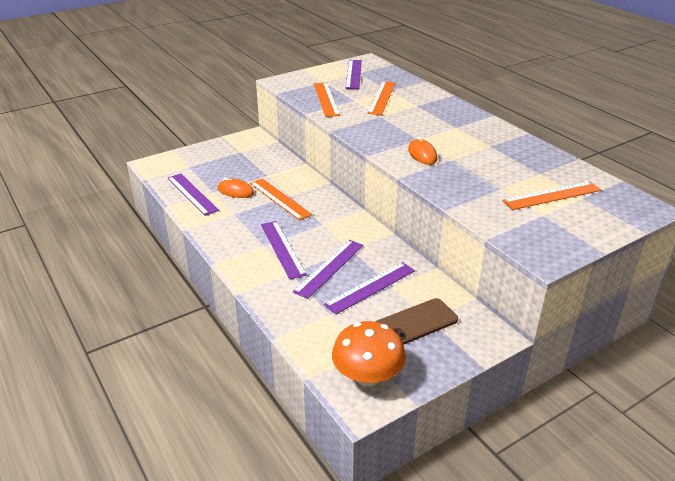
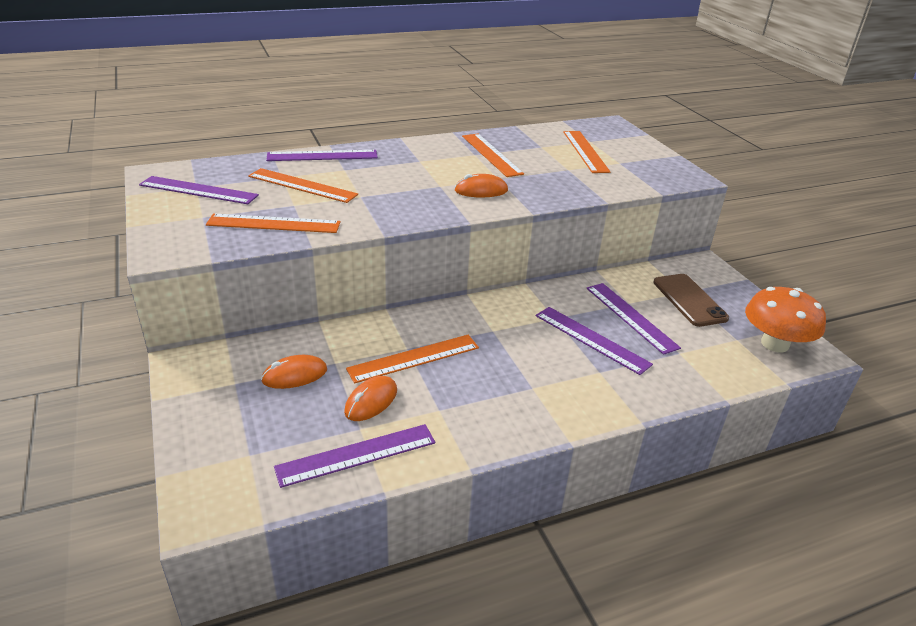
camera: 80 degrees left, 0 degrees up
(251, 165) = (294, 375): none -> orange mouse
(282, 249) = (544, 371): purple ruler -> purple ruler (322, 156)
(496, 152) = (491, 154): none -> orange ruler

